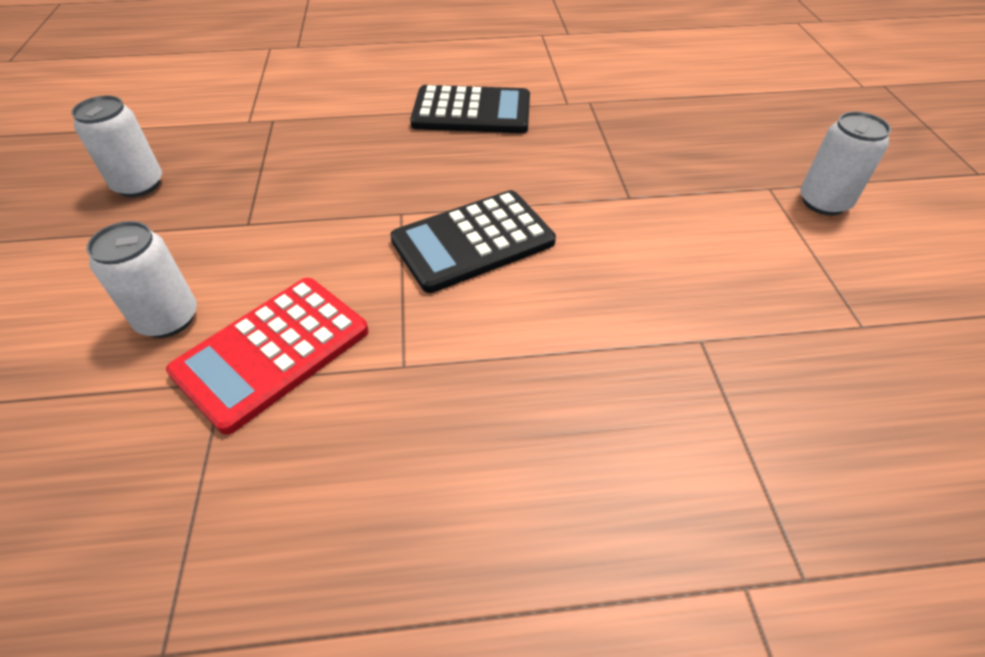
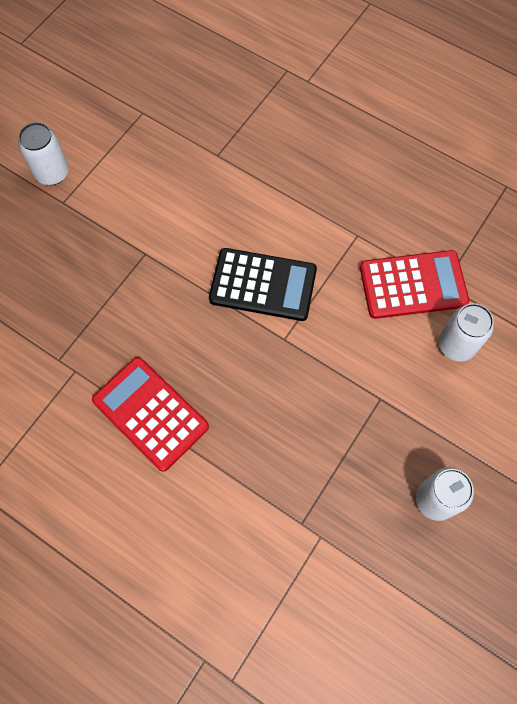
camera: 140 degrees left, 20 degrees up
(471, 112) = (150, 413): black calculator -> red calculator

